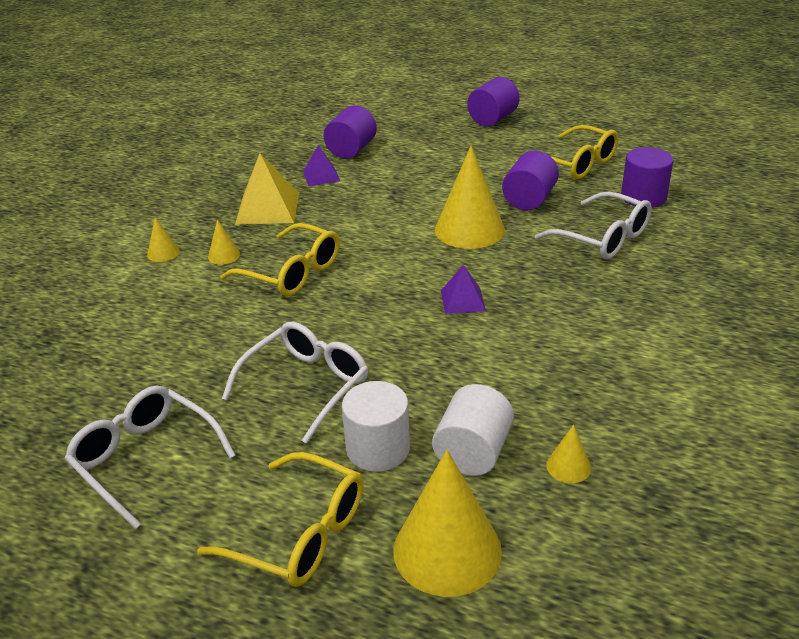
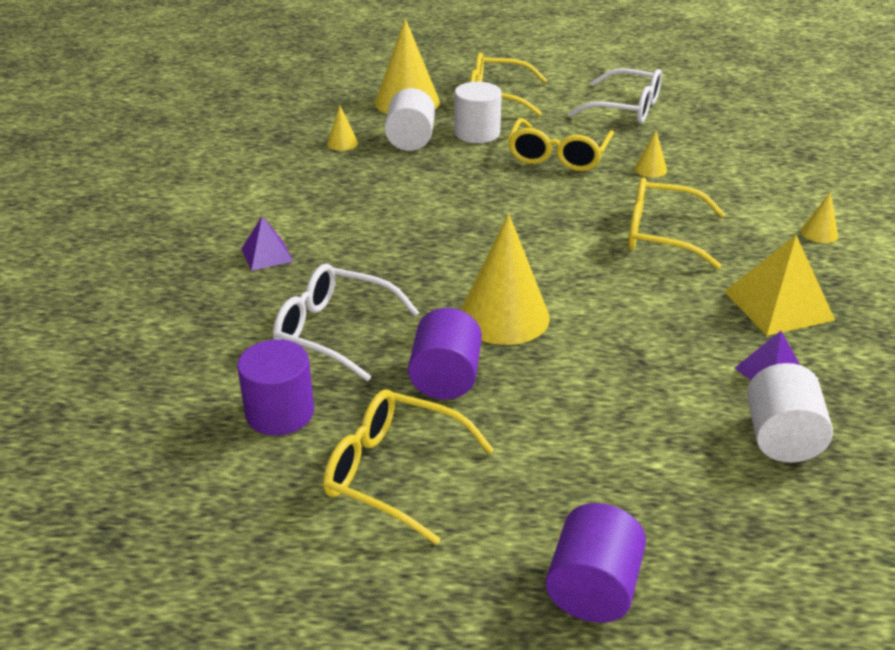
camera: 160 degrees right, 0 degrees up
(224, 255) = (752, 240): yellow cone -> yellow cone (650, 169)
(306, 385) = (558, 156): white glasses -> yellow glasses
(351, 150) = (781, 438): purple cylinder -> white cylinder
(463, 300) = (469, 235): purple pyramid -> purple pyramid (267, 255)

